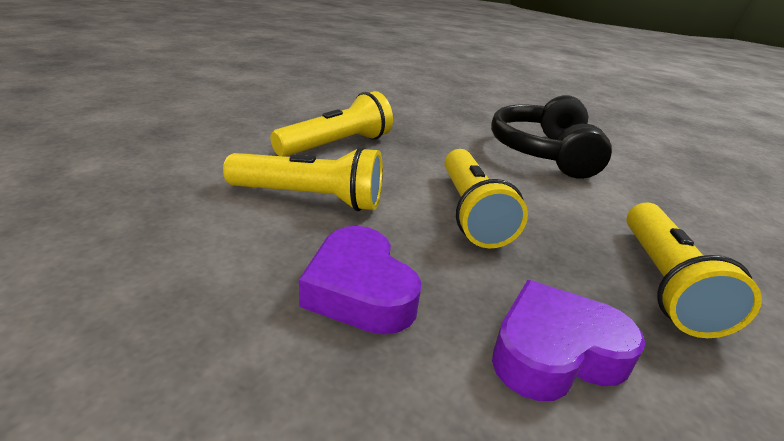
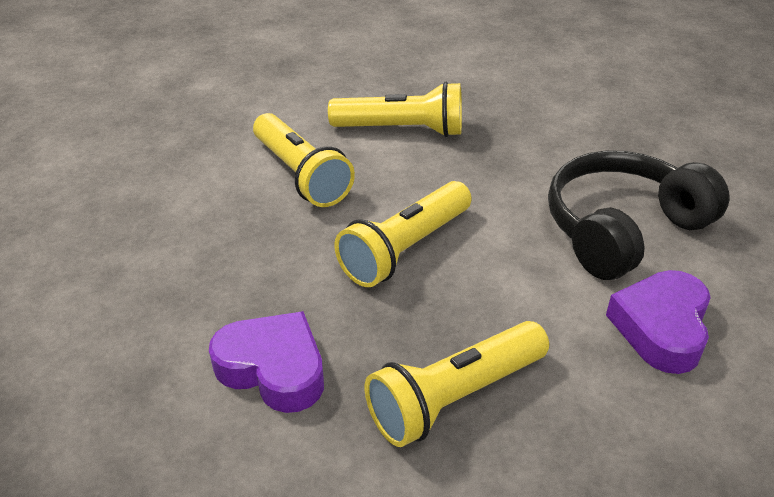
camera: 50 degrees right, 10 degrees up
(359, 290) = (228, 259): purple heart -> purple heart (661, 327)

